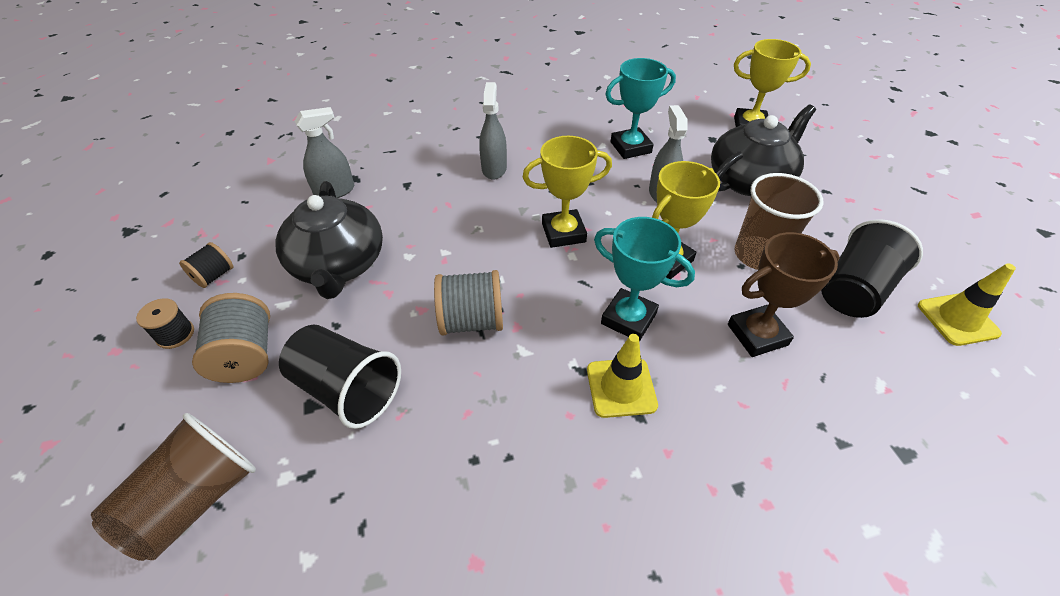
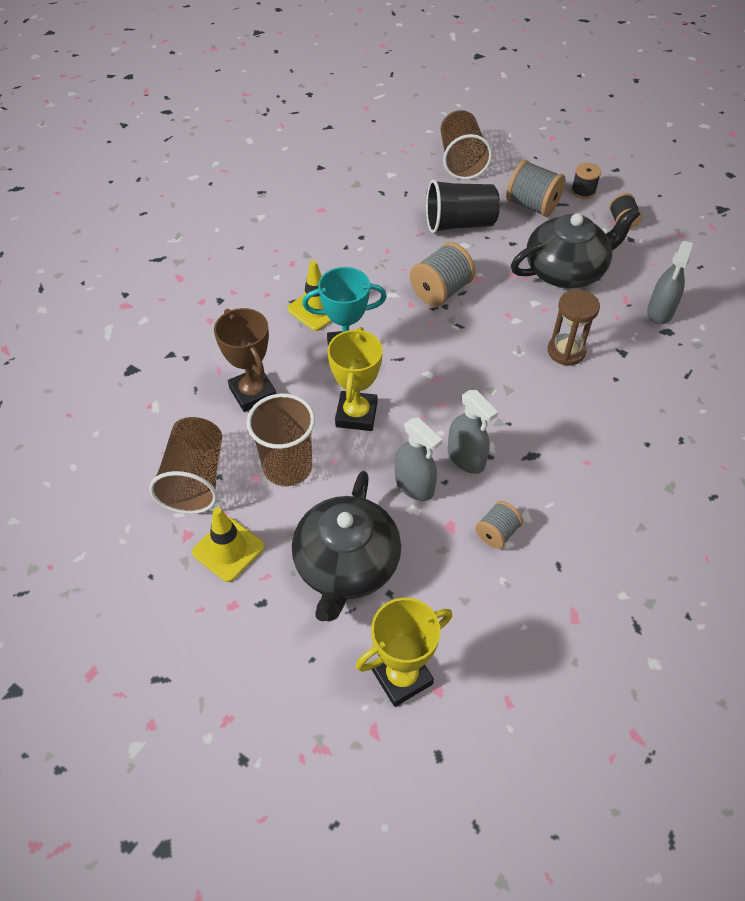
camera: 140 degrees right, 5 degrees up
(338, 265) = (566, 270): black teapot -> black teapot turned 120 degrees clockwise
(443, 207) = (566, 351): none -> brown hourglass
(494, 168) = (582, 414): grey spray bottle -> grey spray bottle (466, 458)
(563, 233) = (454, 388): yellow trophy -> none
(630, 147) = (497, 533): turquoise trophy -> grey spool
(757, 335) = (253, 393): brown trophy -> brown trophy turned 60 degrees counterclockwise
(853, 290) = (195, 479): black cup -> brown cup
(957, 319) = (104, 501): yellow traffic cone -> yellow traffic cone (228, 549)

